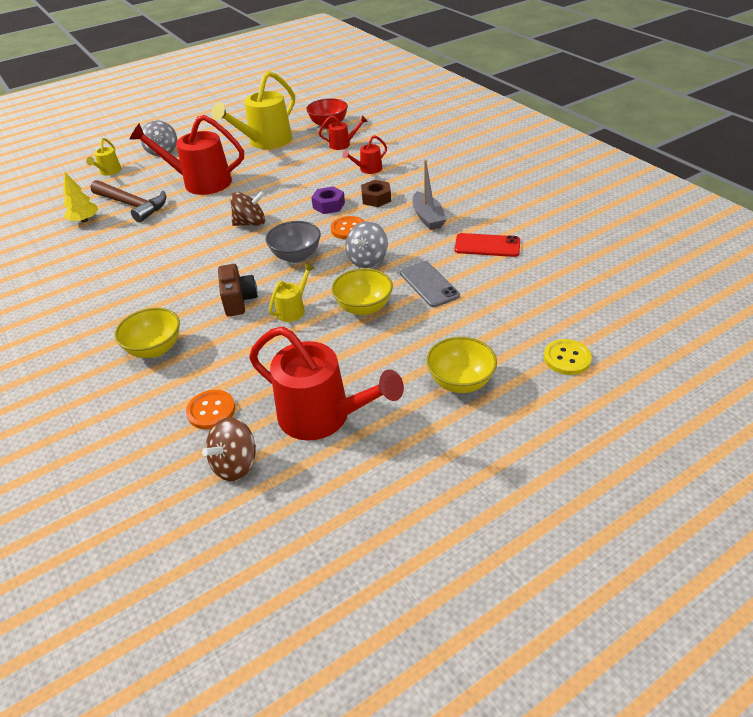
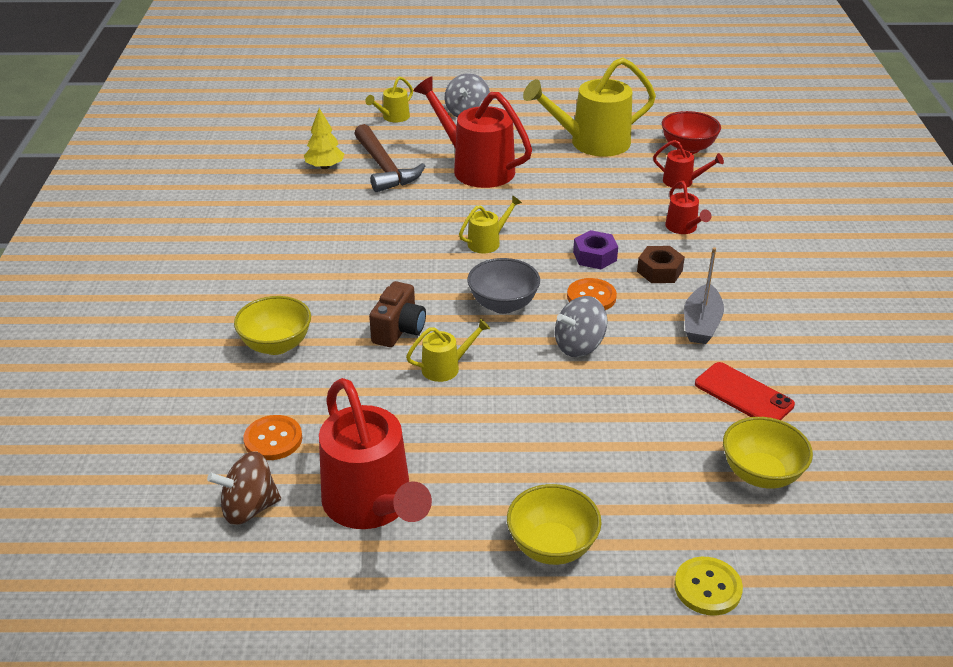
camera: 30 degrees right, 5 degrees down
(250, 223) = (488, 242): brown spinning top -> yellow watering can
(364, 307) = (523, 402): yellow bowl -> yellow bowl (761, 474)
(368, 169) = (683, 228): red watering can -> red watering can turned 105 degrees counterclockwise
(429, 284) = (624, 410): grey phone -> none

